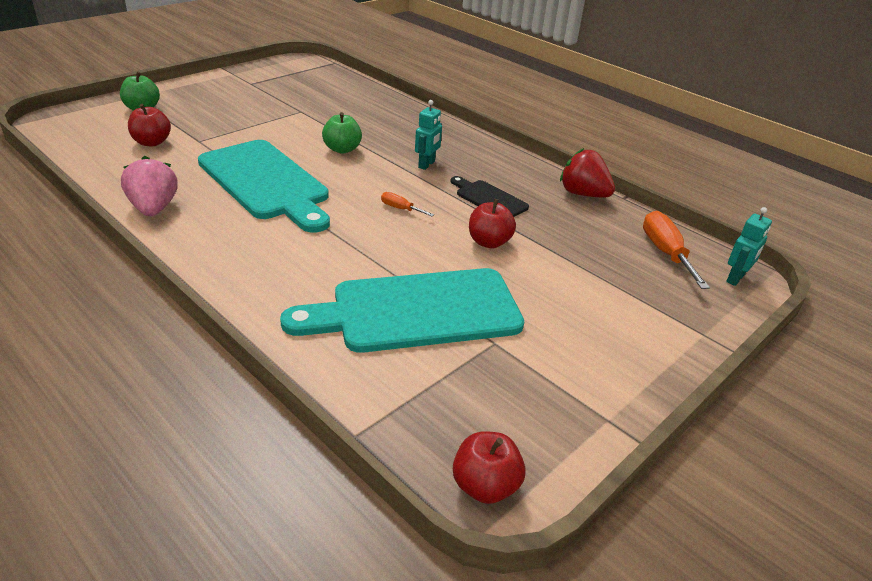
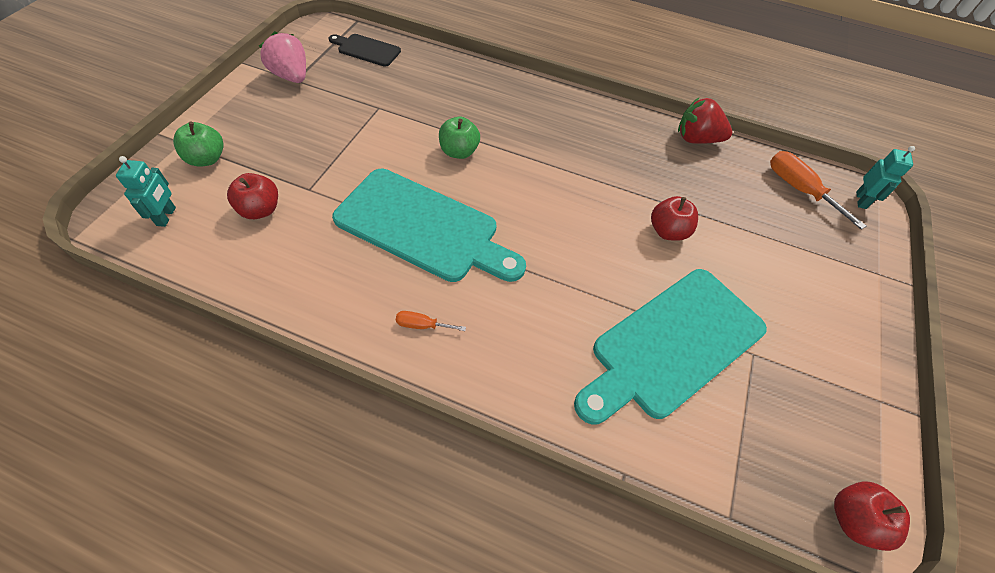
camera: 25 degrees left, 20 degrees up
(154, 208) = (341, 310): pink strawberry -> pink strawberry (291, 76)
(400, 209) = (568, 216): orange screwdriver -> orange screwdriver (422, 325)
(427, 164) = (548, 146): turquoise robot -> turquoise robot (166, 216)
(489, 199) = (630, 174): black cutting board -> black cutting board (366, 50)

